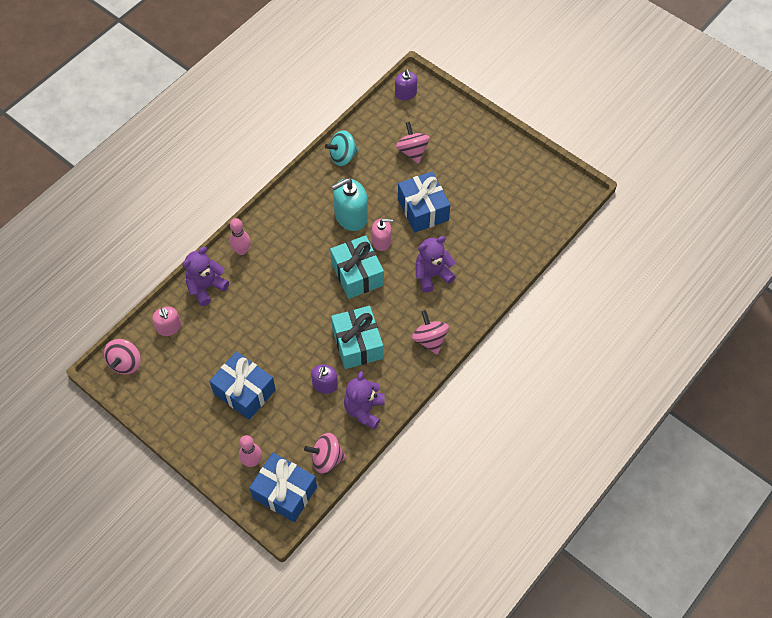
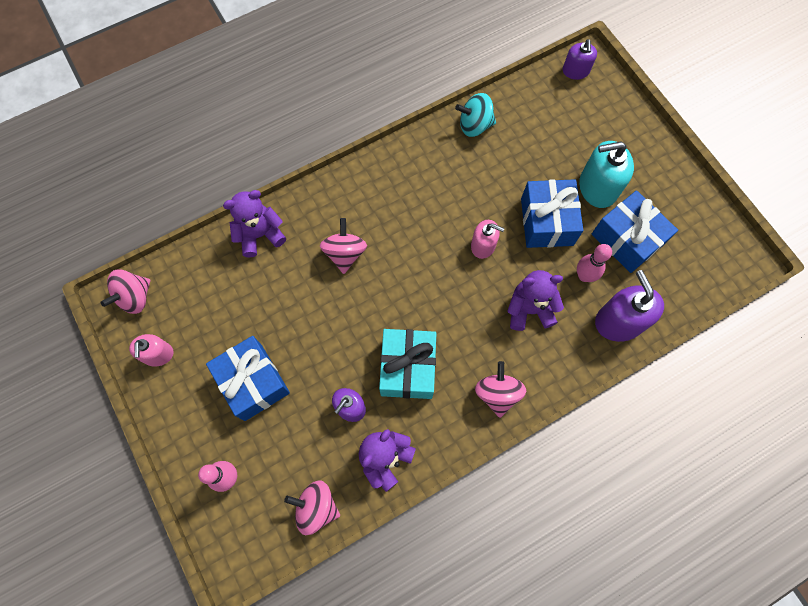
camera: 20 degrees right, 10 degrees up
(169, 327) = (200, 270): pink soap dispenser -> pink soap dispenser (158, 354)
(242, 250) = (317, 203): pink bowling pin -> pink bowling pin (584, 276)
(285, 492) = (250, 533): blue gift -> blue gift (627, 239)
(351, 216) = (458, 202): turquoise soap dispenser -> turquoise soap dispenser (597, 187)
(357, 274) = (439, 278): turquoise gift -> none
(412, 151) = (559, 144): pink spinning top -> pink spinning top (345, 253)
(500, 262) = (619, 321): none -> purple soap dispenser

